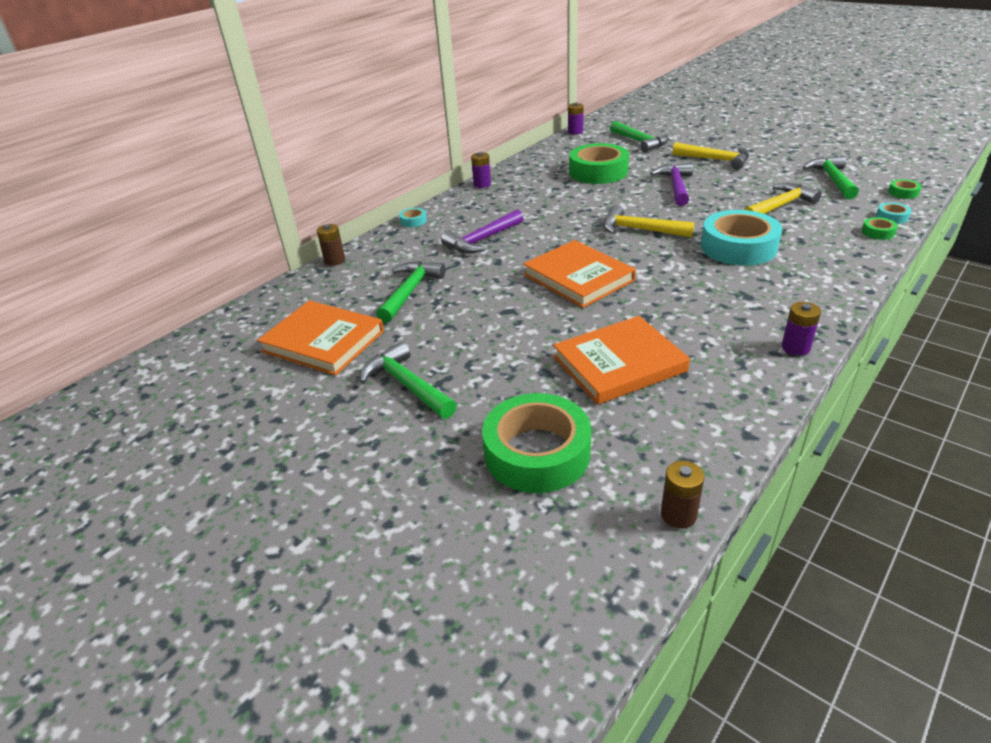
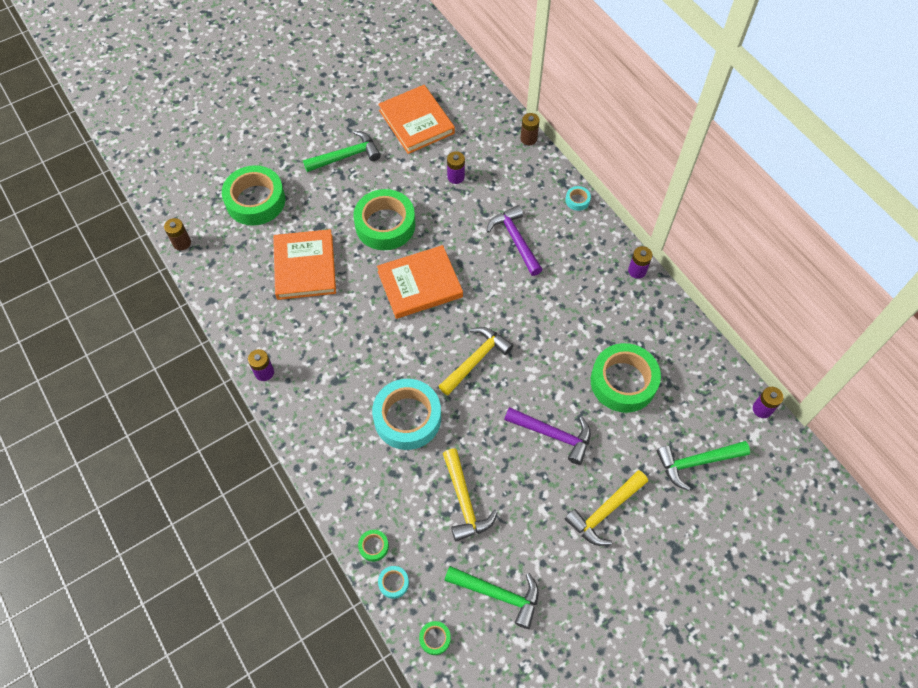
camera: 105 degrees right, 25 degrees up
(323, 341) = (416, 122): orange book -> orange book turned 75 degrees counterclockwise
(410, 291) = (456, 177): green hammer -> purple battery
(510, 321) = (385, 225): none -> green tape

